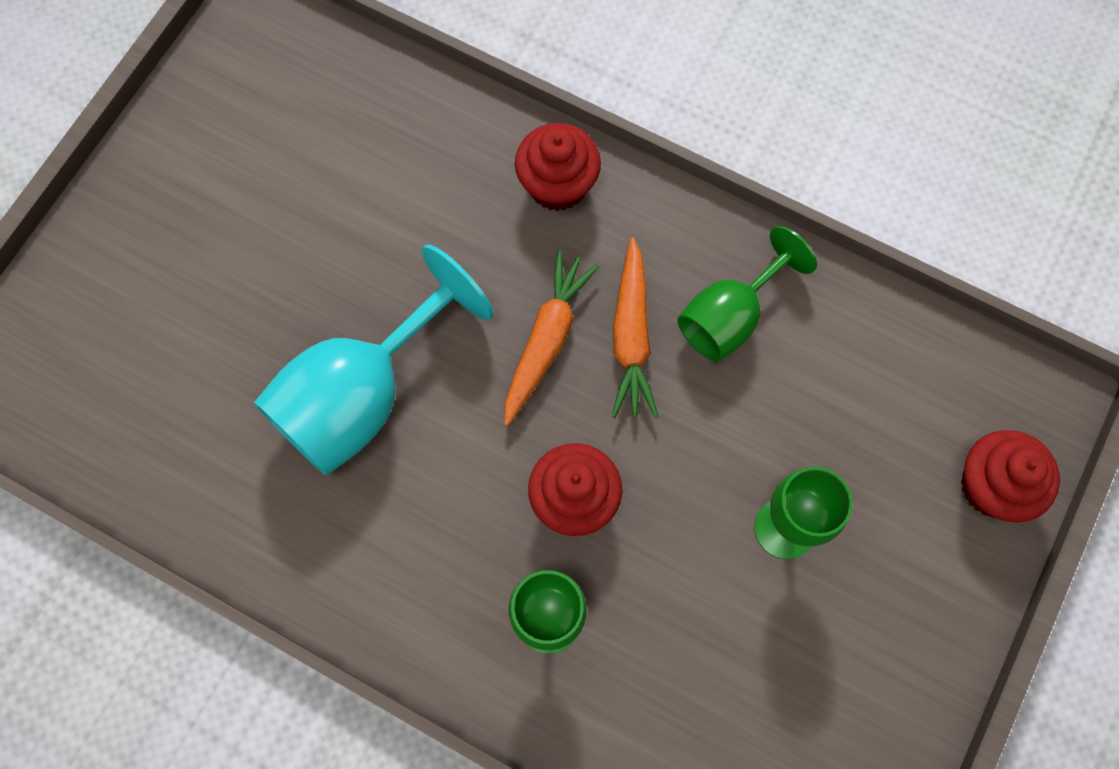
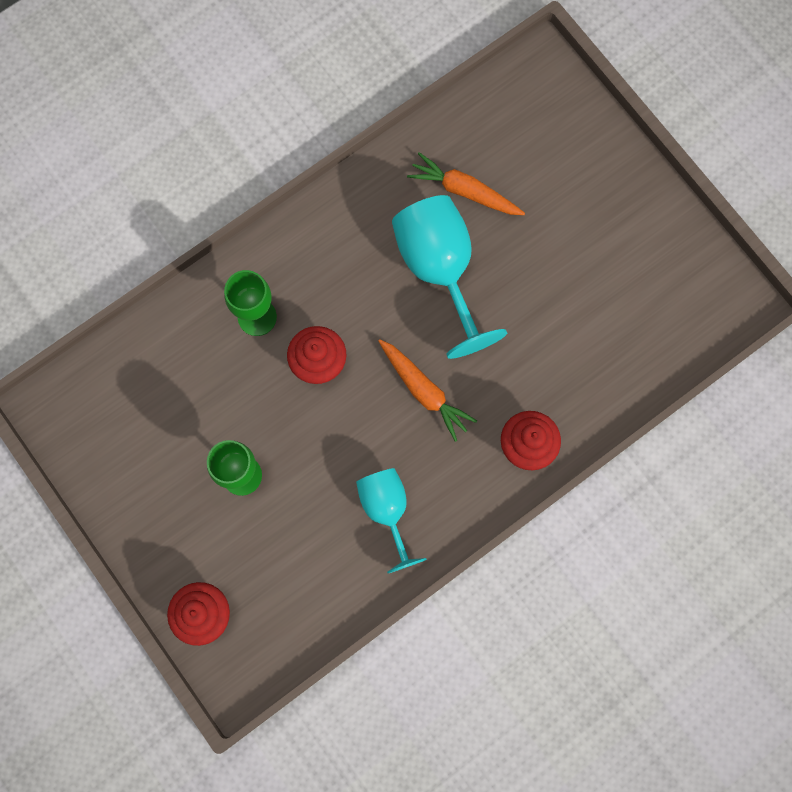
camera: 115 degrees right, 5 degrees up
(631, 337) = (402, 443): orange carrot -> orange carrot (464, 191)
(729, 316) = (387, 510): green goblet -> turquoise goblet

